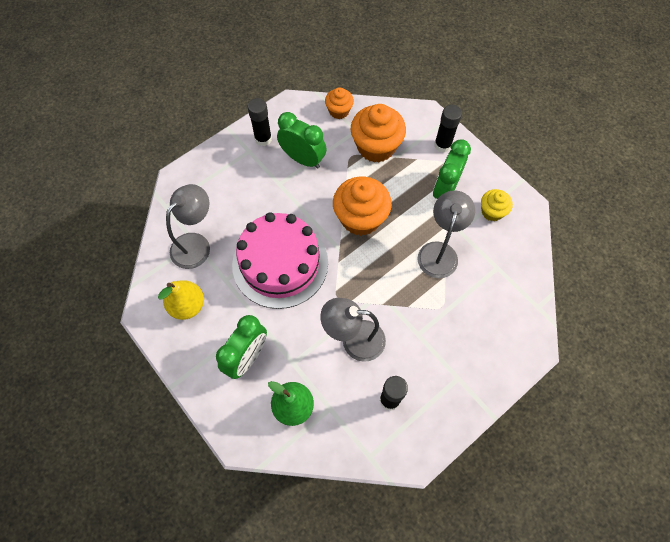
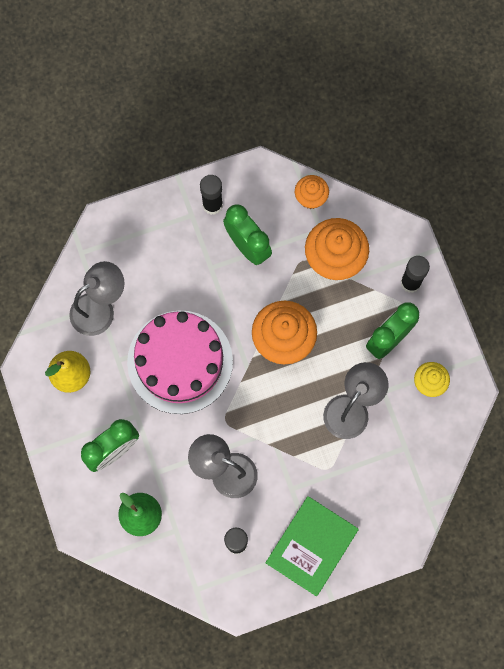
camera: 20 degrees right, 10 degrees up
(456, 377) = (311, 546): none -> green book

